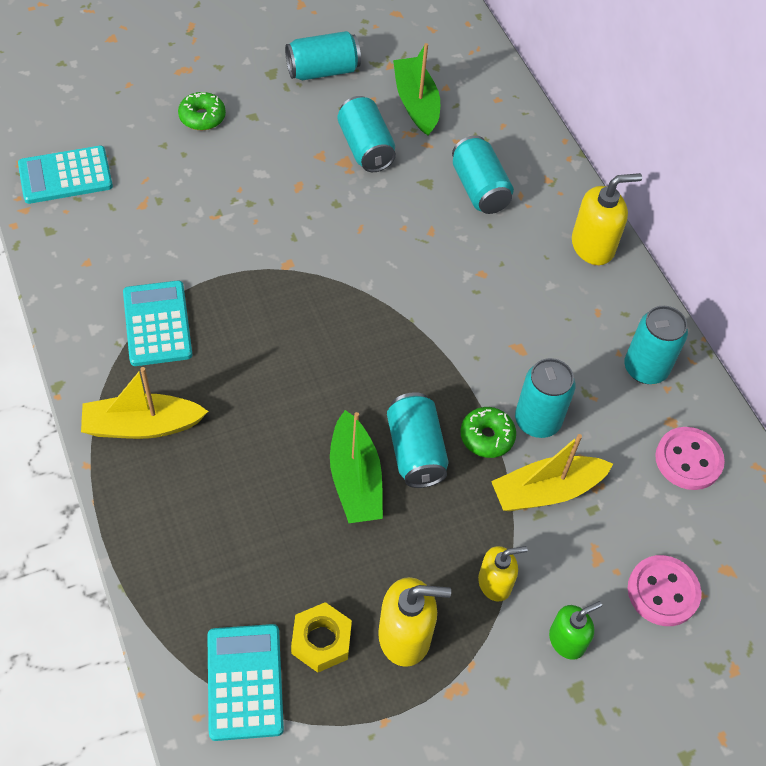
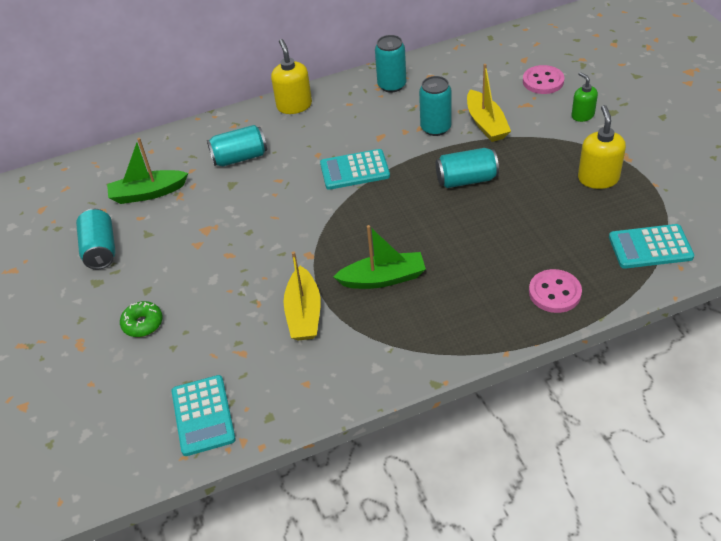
camera: 80 degrees left, 10 degrees down
(142, 426) = (466, 324): yellow boat -> yellow boat (304, 313)
(157, 324) = (369, 327): turquoise calculator -> turquoise calculator (354, 170)
(321, 640) = (612, 214): yellow nut -> none
(355, 479) = (492, 206): green boat -> green boat (383, 278)
(365, 148) = (192, 219): turquoise can -> none
(487, 437) = (451, 149): green donut -> none
(495, 583) = (553, 143): yellow soap dispenser -> none
(688, 460) = (455, 71): pink button -> pink button (554, 292)

